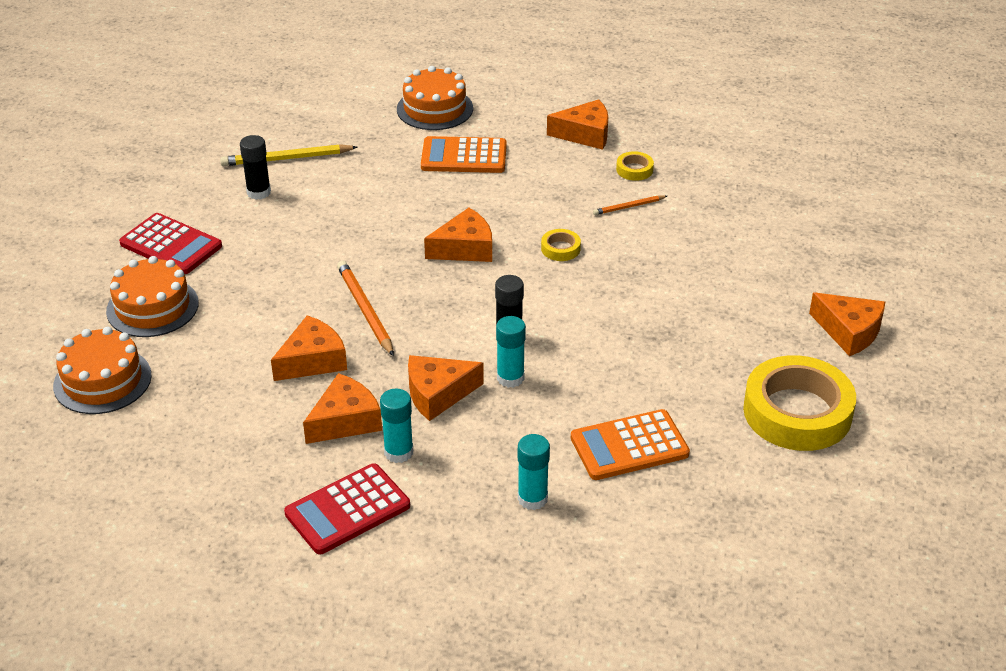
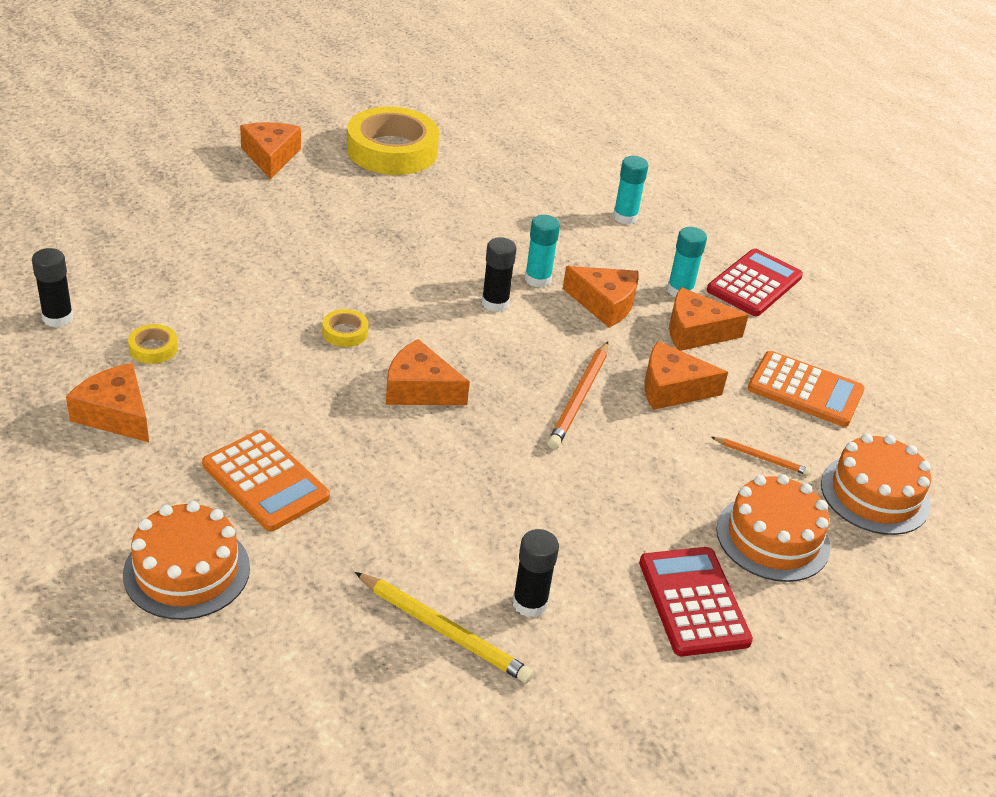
camera: 140 degrees left, 0 degrees up
(347, 510) = (754, 284): red calculator -> red calculator turned 60 degrees counterclockwise
(629, 207) = (227, 323): orange pencil -> orange pencil (761, 457)
(629, 446) = (523, 200): orange calculator -> orange calculator (805, 390)
(708, 149) = (58, 318): none -> black glue stick

